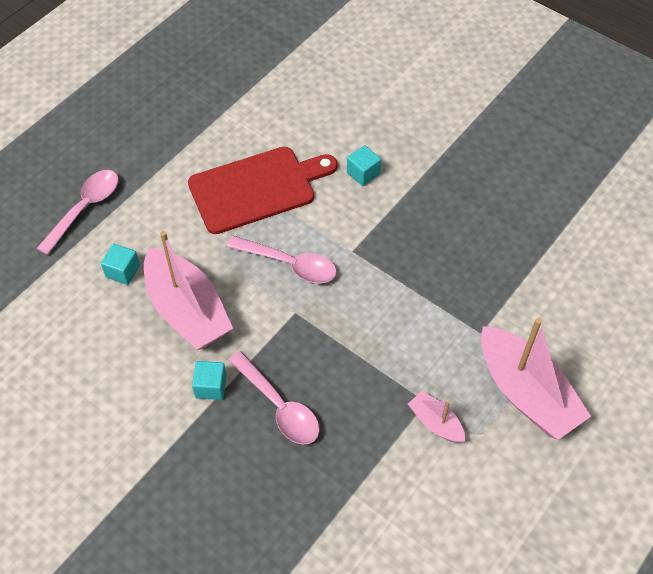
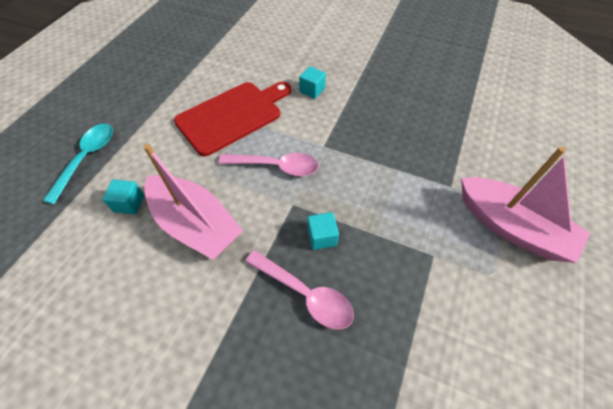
camera: 15 degrees left, 0 degrees up
(85, 208) = (87, 158): pink spoon -> turquoise spoon
(211, 386) = (234, 291): turquoise cube -> turquoise cube (322, 237)
(435, 423) = (450, 273): pink boat -> none

